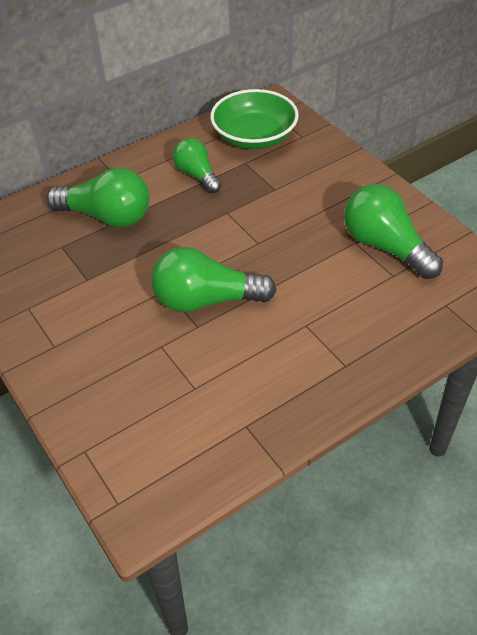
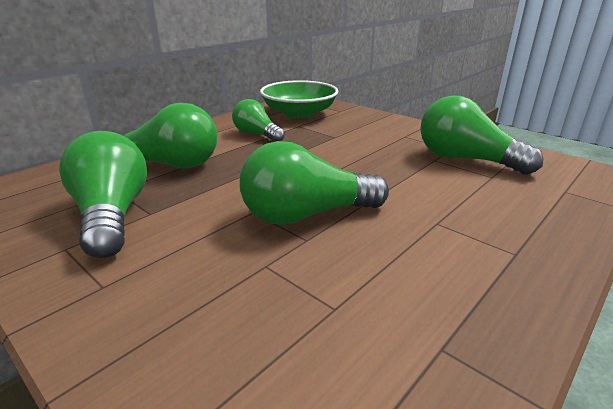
camera: 15 degrees left, 20 degrees down
(59, 278) = (112, 215): none -> green light bulb

